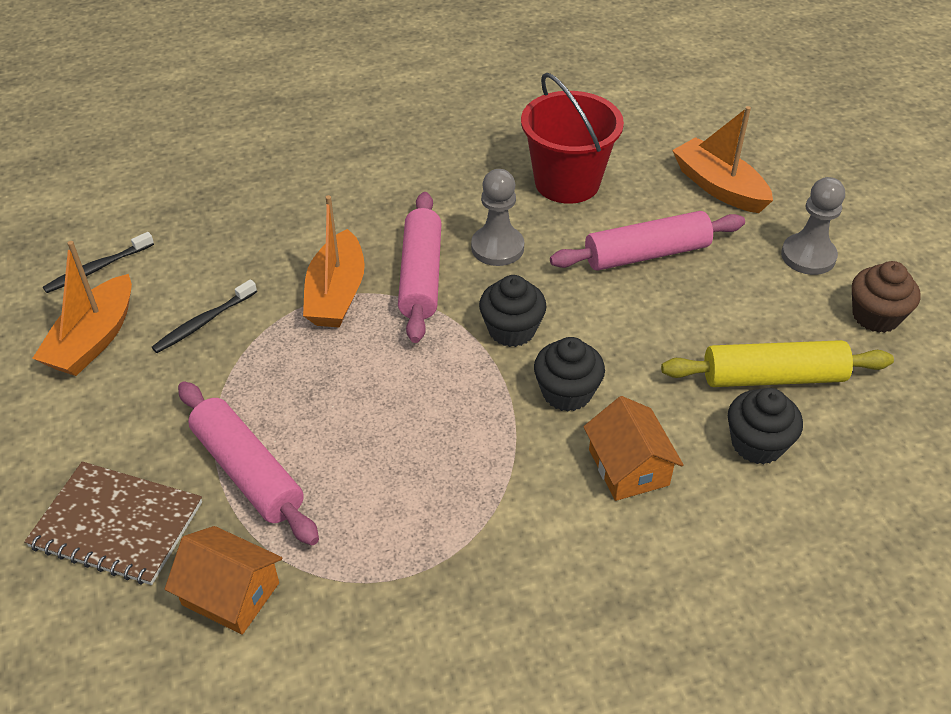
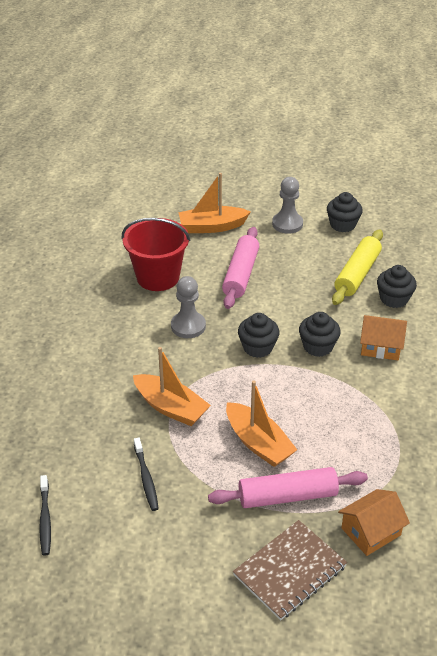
camera: 60 degrees left, 5 degrees down
(94, 340) = (117, 540): orange boat -> orange boat (258, 443)
(421, 276) = (185, 366): pink rolling pin -> none
(875, 316) = (342, 224): brown cupcake -> black cupcake

